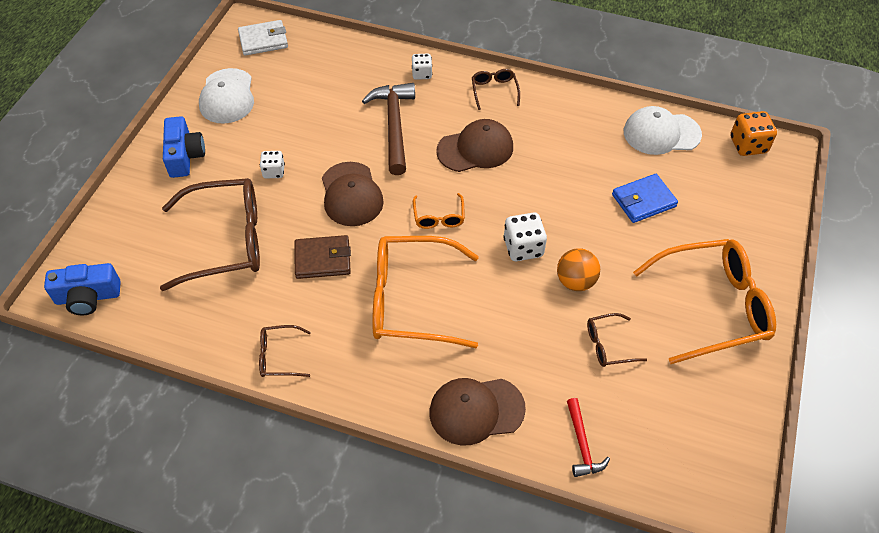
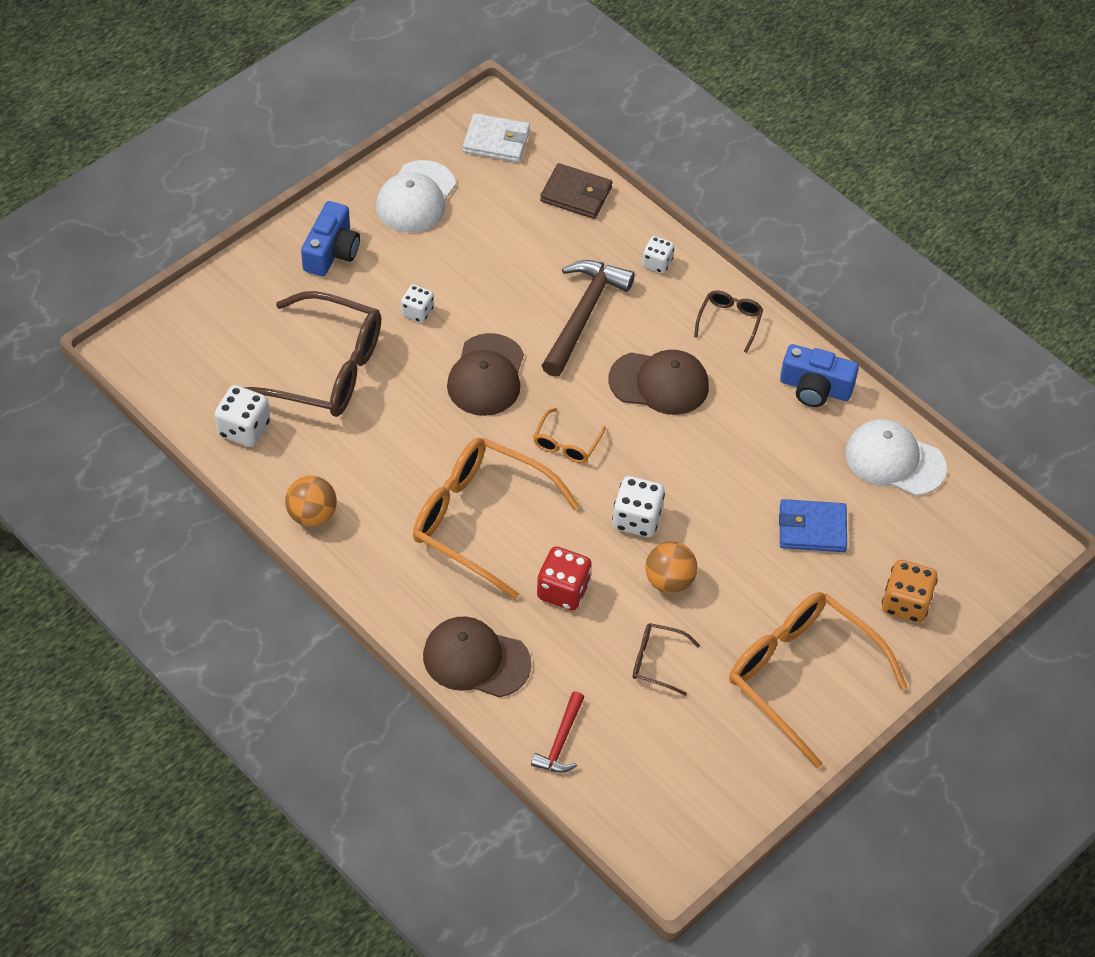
camera: 25 degrees right, 0 degrees up
(88, 297) = (157, 368): blue camera -> blue camera (815, 388)
(186, 313) = (244, 429): none -> white dice
(279, 356) = (312, 515): brown glasses -> orange ball
(323, 259) = (413, 434): brown wallet -> brown wallet (576, 194)
(506, 324) = (563, 590): none -> red dice
(712, 306) = (802, 676): orange glasses -> orange glasses turned 150 degrees counterclockwise
(748, 145) = (990, 520): orange dice -> orange dice (905, 603)

